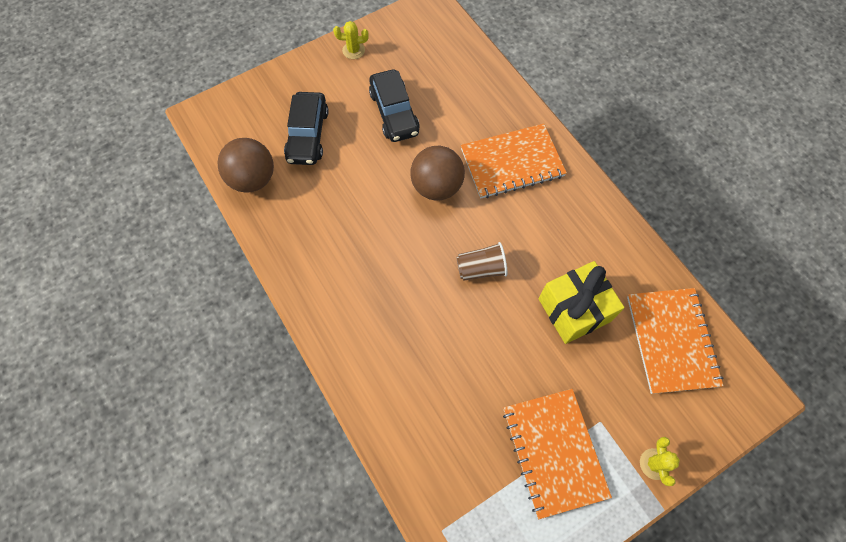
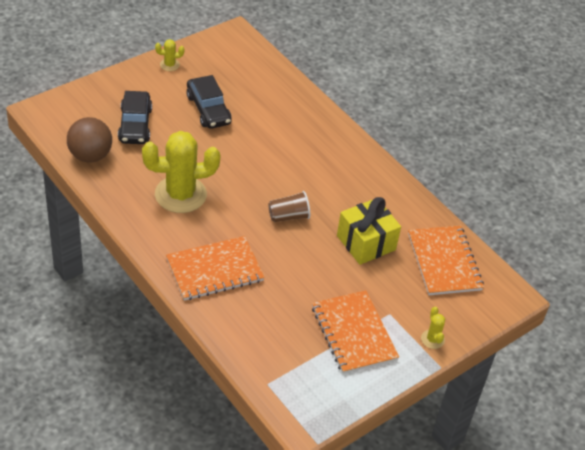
camera: 10 degrees left, 20 degrees down
(353, 236) = (180, 194): none -> yellow cactus
(436, 187) = (248, 161): brown ball -> none
(512, 162) = (310, 144): orange notebook -> orange notebook (214, 270)

